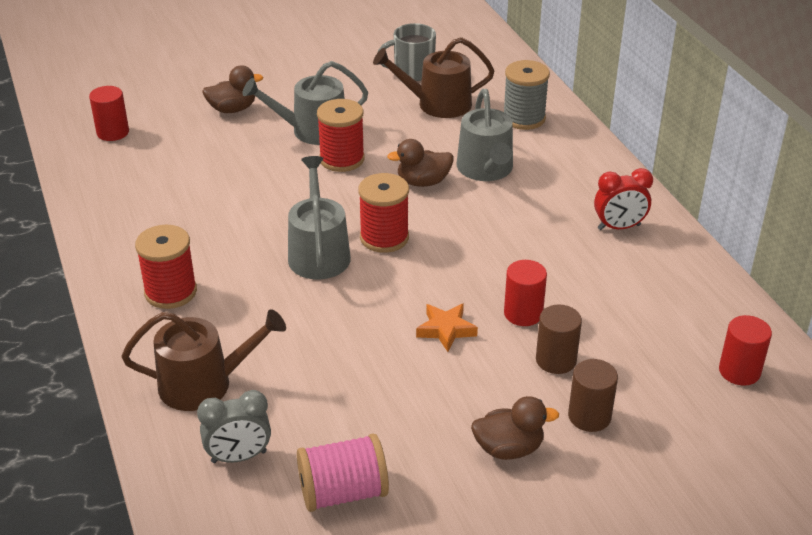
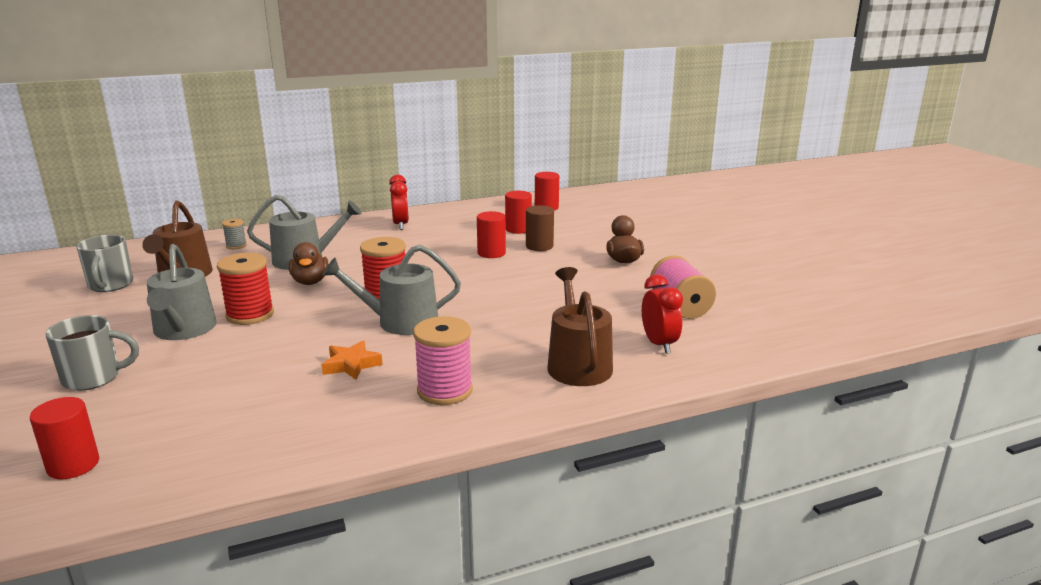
camera: 90 degrees left, 15 degrees down
(170, 292) = (445, 391): red spool -> pink spool
(232, 109) = (94, 378): brown duck -> grey mug
(239, 457) = (659, 344): grey clock -> red clock
(446, 330) = (508, 275): orange star -> orange star (351, 365)
(524, 118) = (236, 246): grey spool -> grey spool, size x0.53
(589, 416) = (590, 240): brown cylinder -> none
(624, 339) = (518, 229): none -> red cylinder

